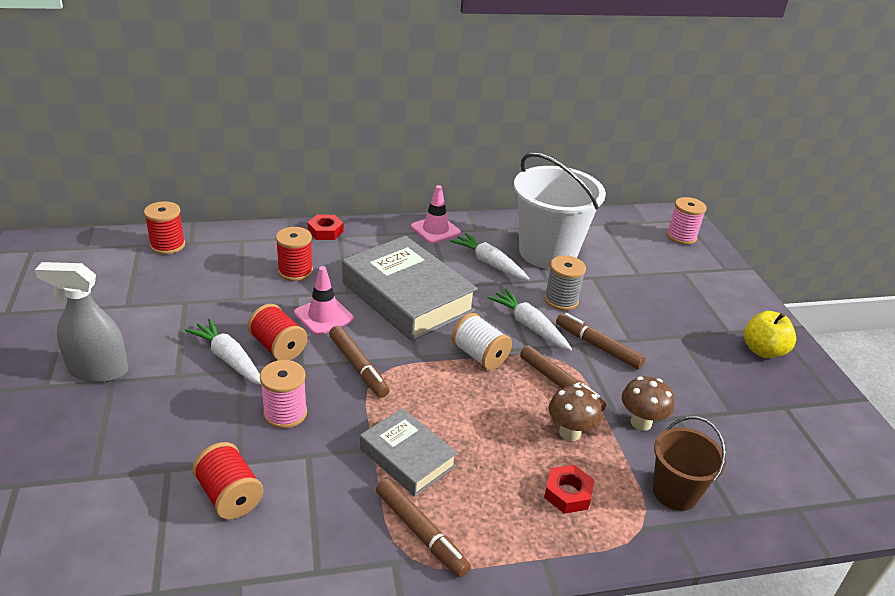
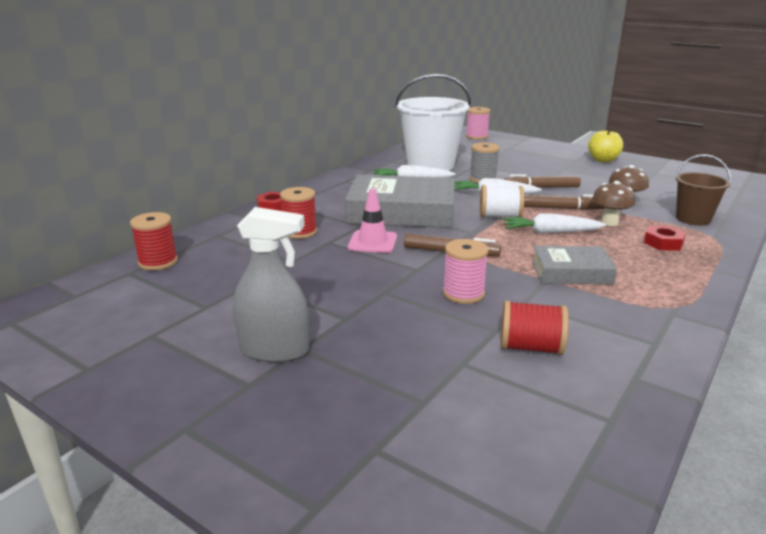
camera: 40 degrees left, 10 degrees down
(98, 370) = (274, 350): grey spray bottle -> grey spray bottle turned 135 degrees counterclockwise
(229, 359) = (362, 291): white carrot -> white carrot (550, 232)
(278, 347) = (380, 269): red spool -> none
(421, 532) = (652, 295): brown marker -> none
(435, 230) = (345, 179): pink traffic cone -> none

